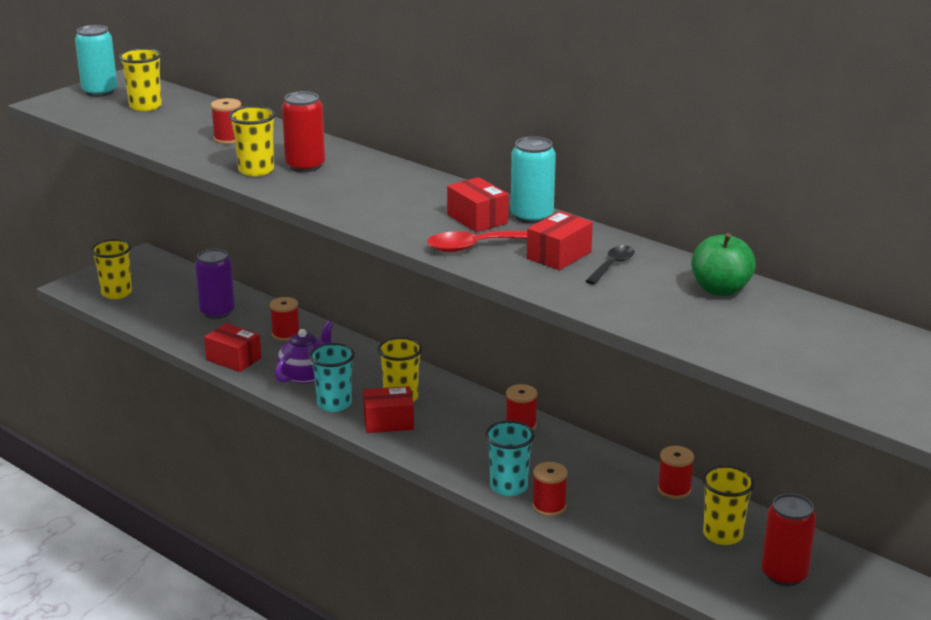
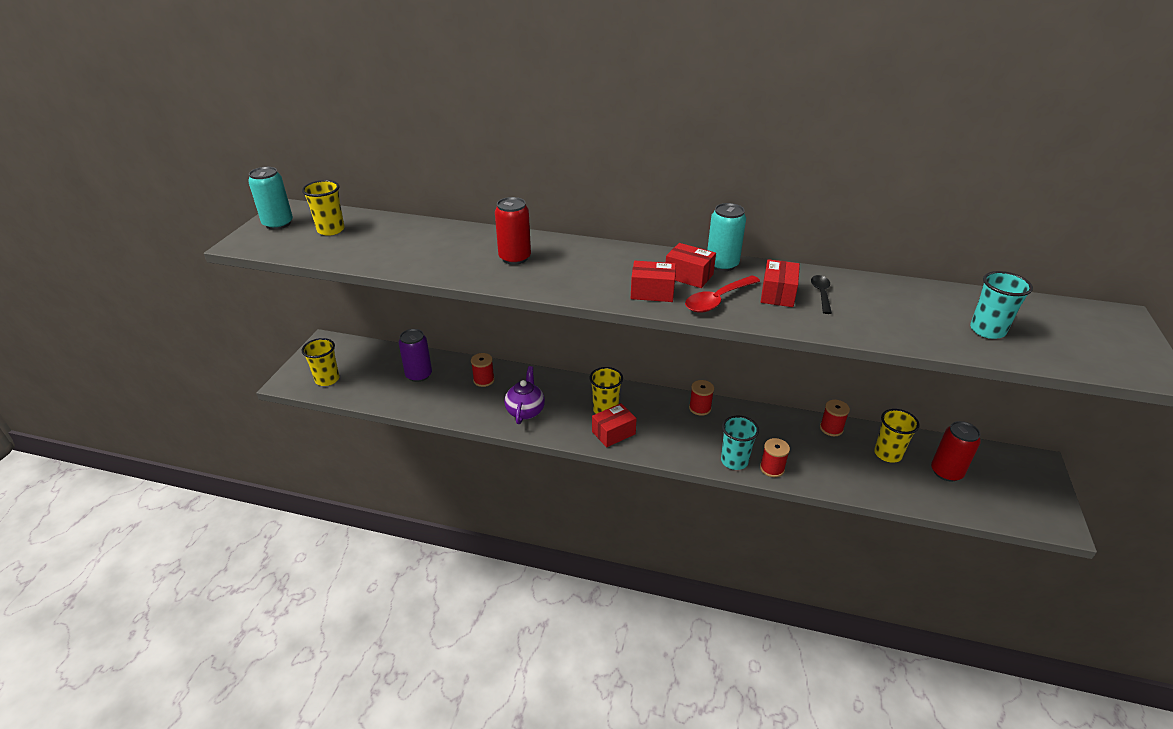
camera: 25 degrees left, 10 degrees up
(228, 139) = (429, 246): red spool -> none
(233, 359) = (462, 412): red box -> red box (652, 292)
(256, 170) = (480, 270): yellow cup -> none
(334, 404) = (564, 429): turquoise cup -> turquoise cup (987, 330)
(720, 290) = (908, 296): green apple -> none

